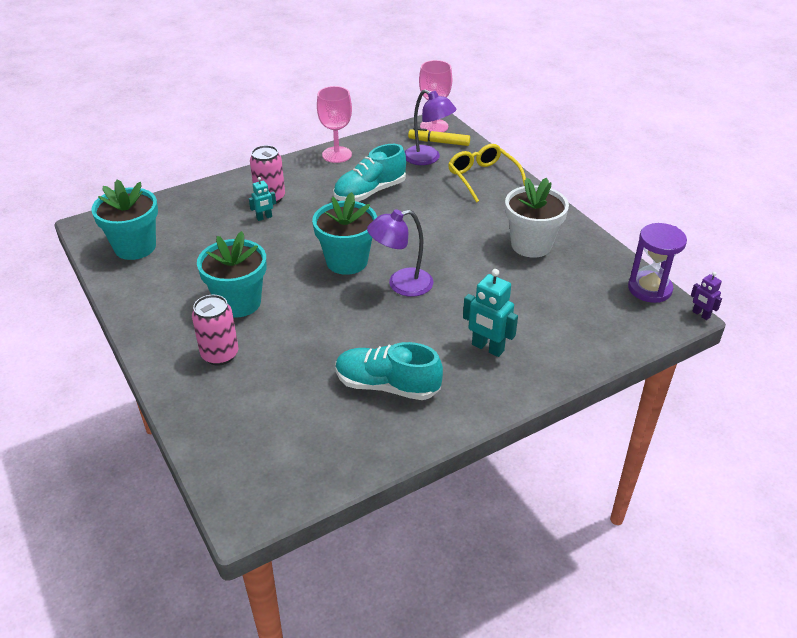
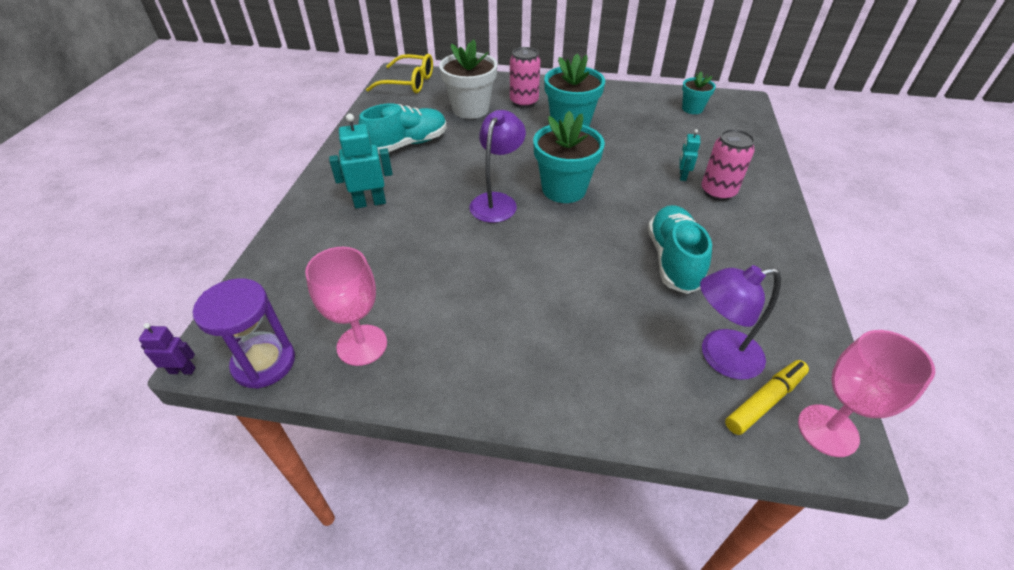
camera: 130 degrees right, 5 degrees up
(135, 247) = (692, 109): turquoise flower pot -> turquoise flower pot, size x0.56
(337, 155) = (788, 277): pink goblet -> pink goblet (362, 345)
(483, 178) = (622, 381): yellow glasses -> yellow glasses (409, 83)
(531, 245) = (445, 322): white flower pot -> white flower pot (470, 109)

